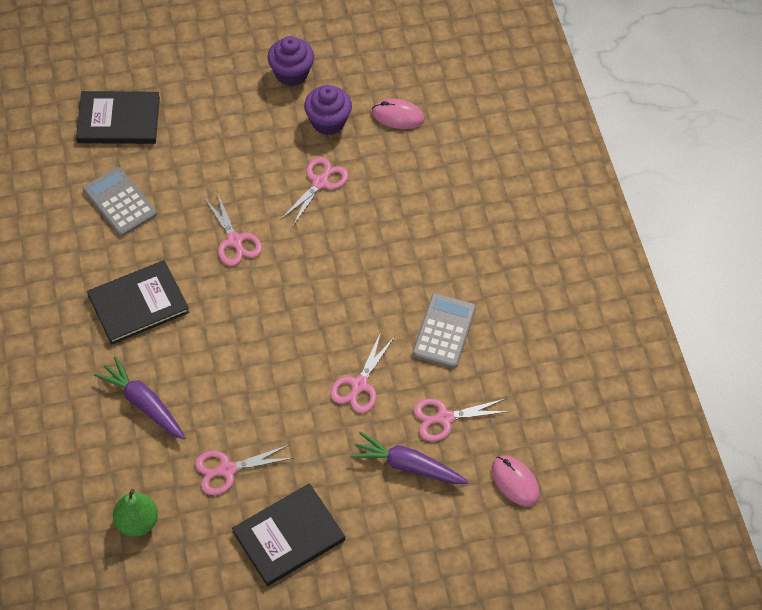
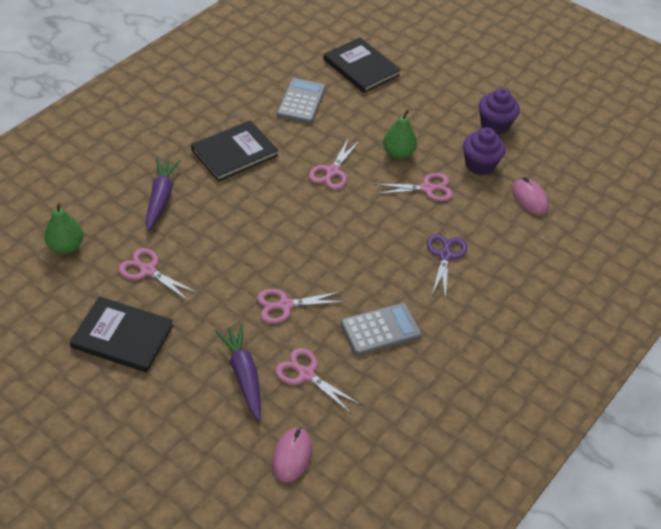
camera: 50 degrees right, 10 degrees down
(138, 304) = (234, 153): black book -> black book turned 60 degrees counterclockwise
(259, 173) = (398, 153): none -> green pear
(406, 226) = (445, 255): none -> purple scissors

